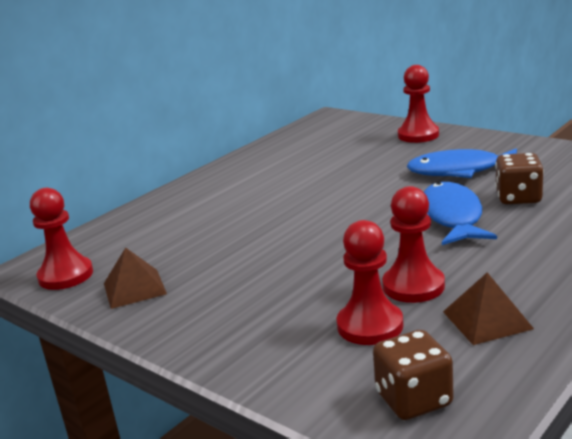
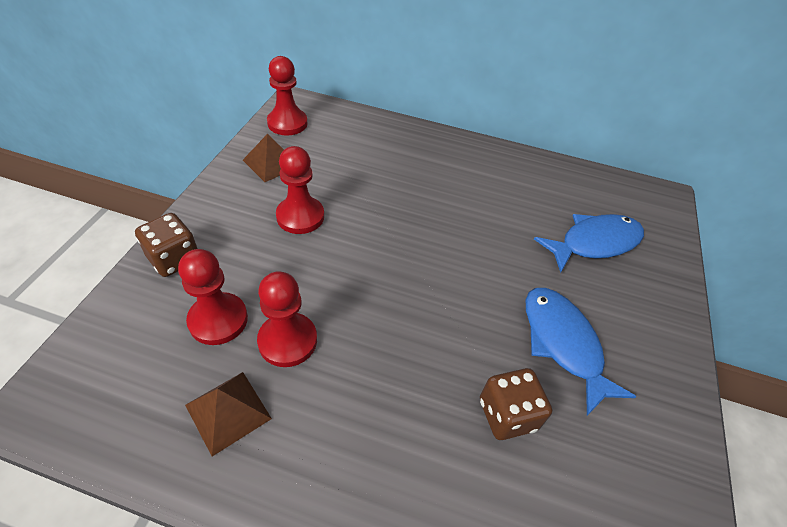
camera: 60 degrees right, 25 degrees up
(414, 400) = (106, 371): brown dice -> brown dice (174, 259)
(418, 135) = (650, 286): red pawn -> red pawn (300, 216)
(452, 217) = (439, 352): blue fish -> blue fish (594, 243)

